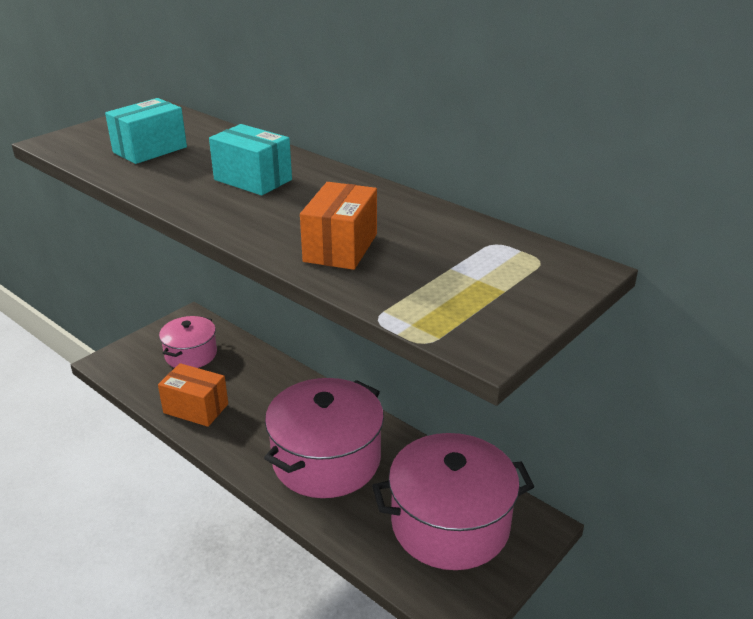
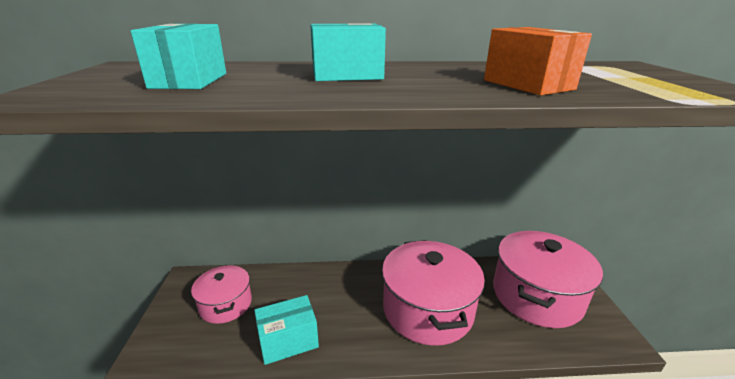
camera: 45 degrees left, 5 degrees down
(196, 408) = (288, 341): orange box -> turquoise box

